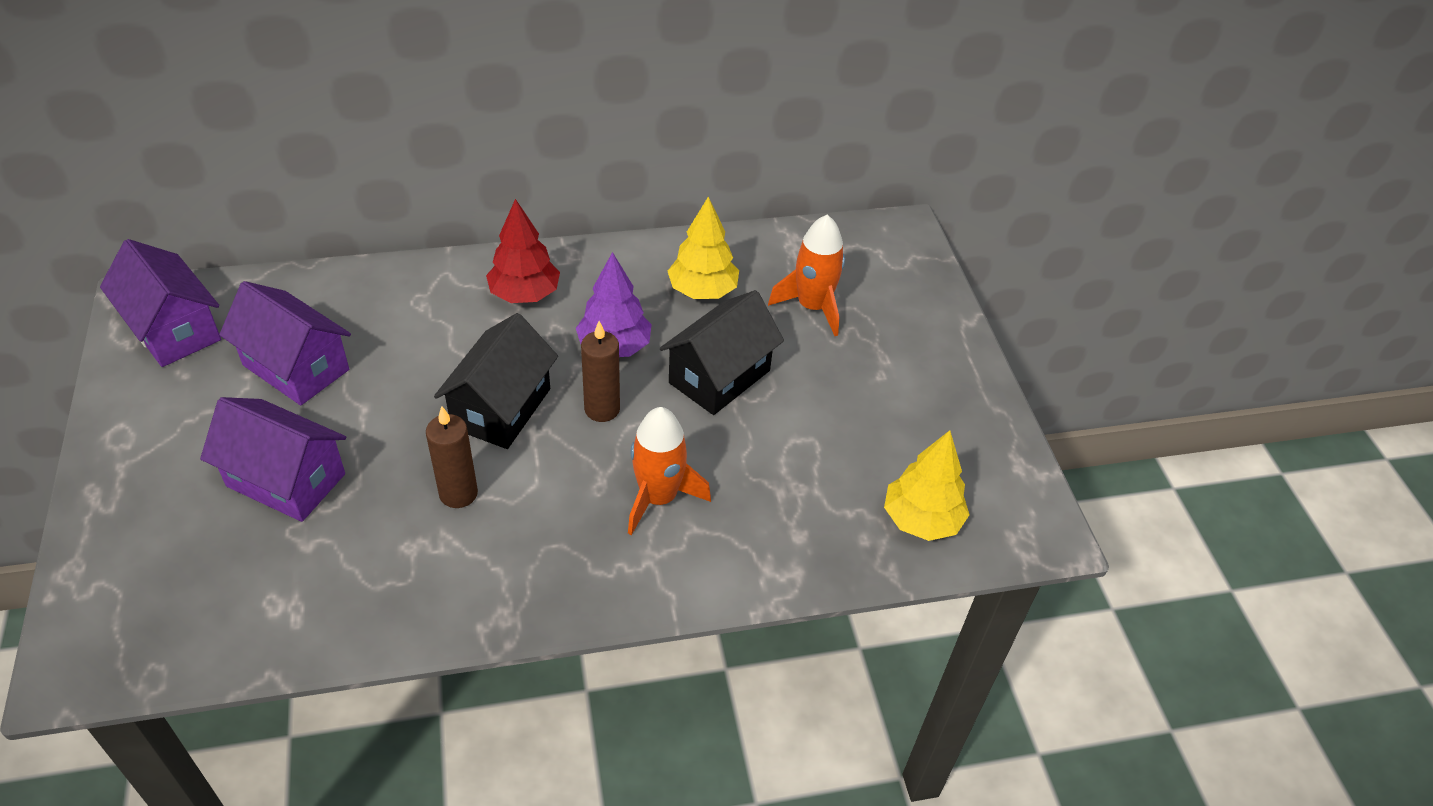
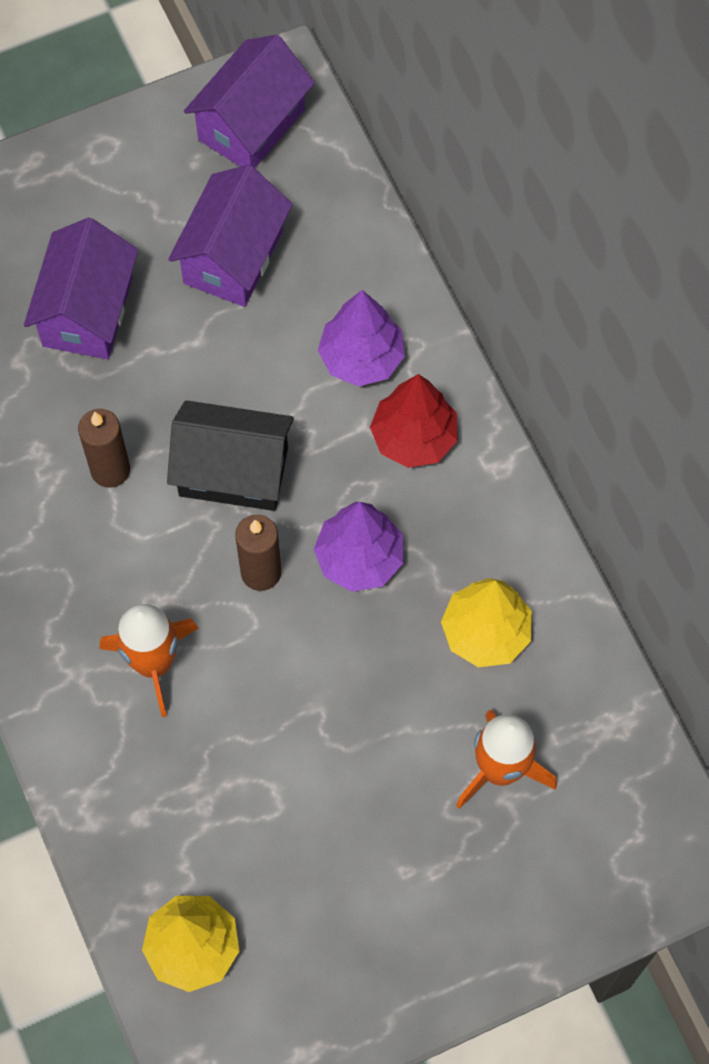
camera: 80 degrees right, 20 degrees up
(439, 309) = (361, 358): none -> purple tree
(719, 376) = (347, 685): black house -> none

